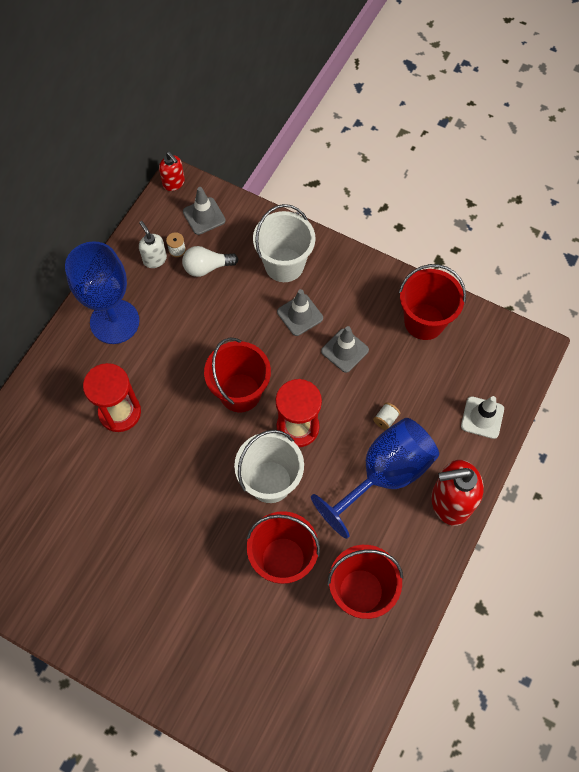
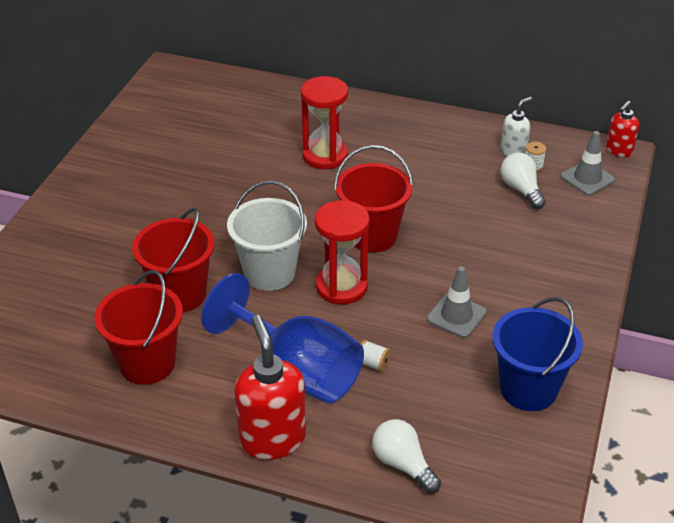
camera: 80 degrees right, 25 degrees down
(114, 321) = (427, 137): blue goblet -> none
(284, 265) = (553, 249): white bucket -> none
(300, 315) = (490, 271): grey traffic cone -> none
(424, 321) = (528, 389): red bucket -> blue bucket
(482, 417) = (403, 464): white traffic cone -> white light bulb

